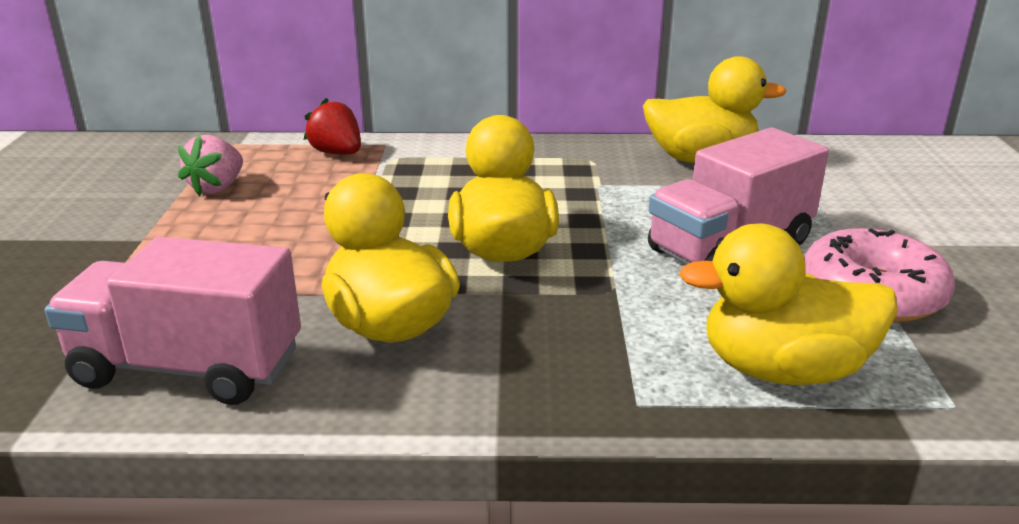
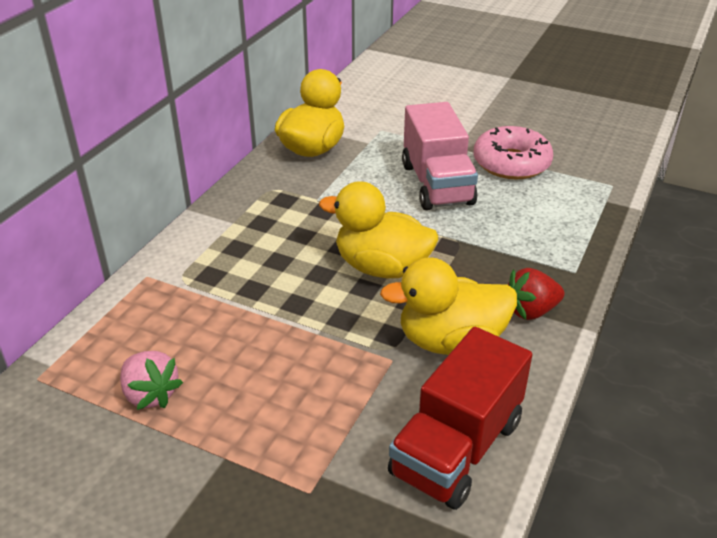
camera: 65 degrees left, 10 degrees up
(188, 368) = (456, 448): pink truck -> red truck
(337, 153) = (140, 307): red strawberry -> red strawberry (530, 311)
(782, 370) = (566, 217): yellow duck -> none

